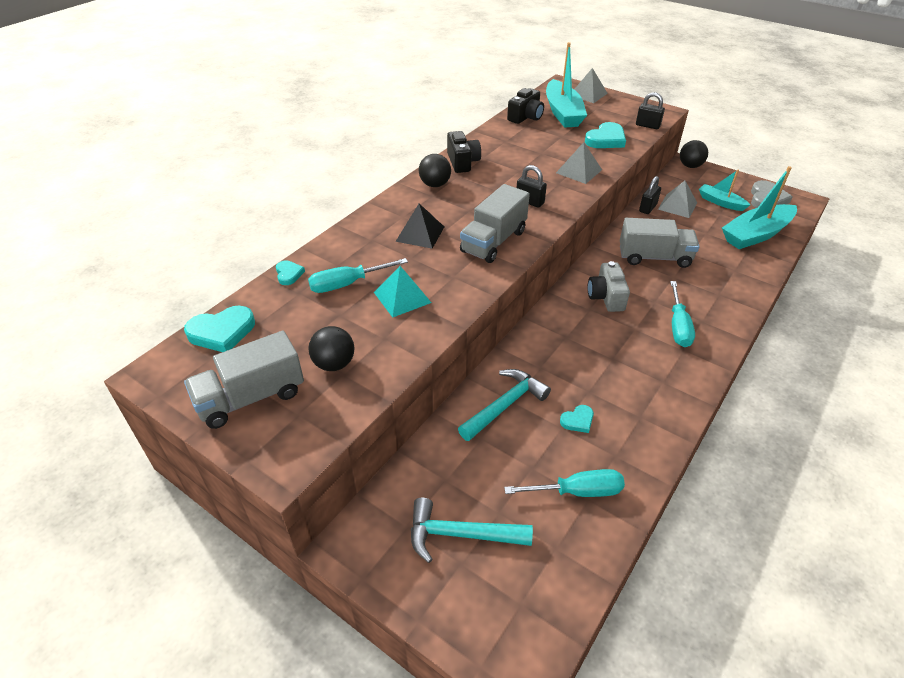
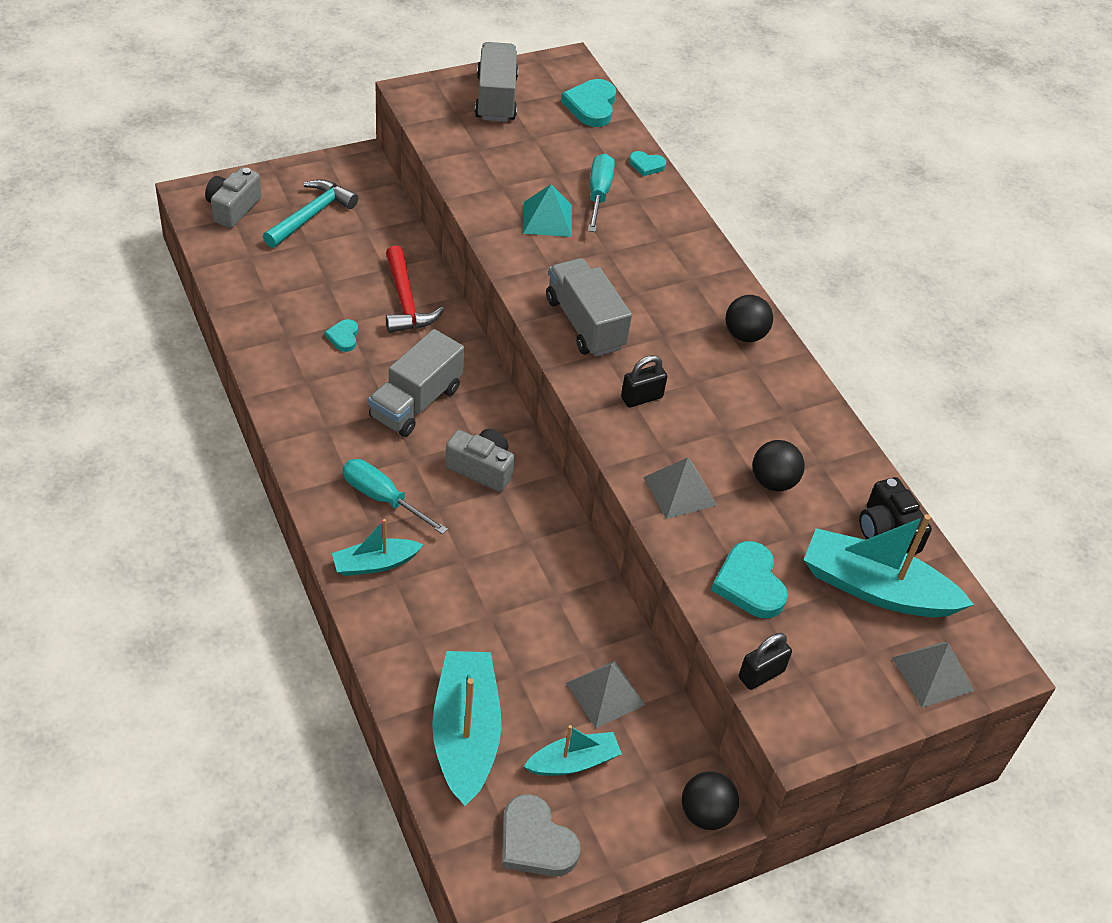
camera: 115 degrees right, 5 degrees up
(334, 364) = (494, 148): black ball -> black ball (773, 482)
(420, 234) = (646, 276): black pyramid -> none
(462, 162) = (786, 387): black camera -> none
(505, 405) = (405, 301): turquoise hammer -> red hammer
(508, 614) = (233, 208): none -> grey camera
(578, 491) = (279, 294): turquoise screwdriver -> none
(647, 208) = (626, 650): black padlock -> none
(654, 257) = (513, 569): grey truck -> grey truck (416, 402)
(721, 306) = (375, 564): none -> turquoise boat

